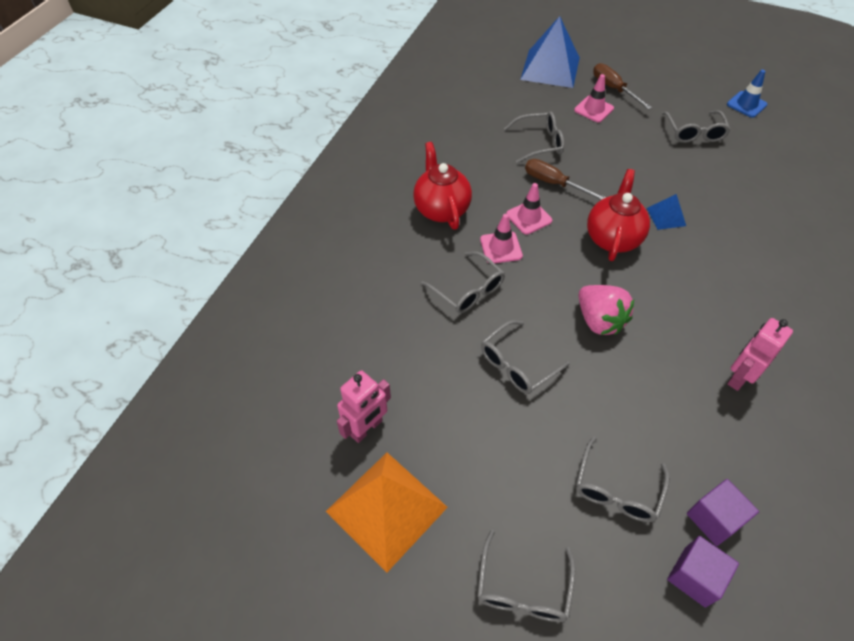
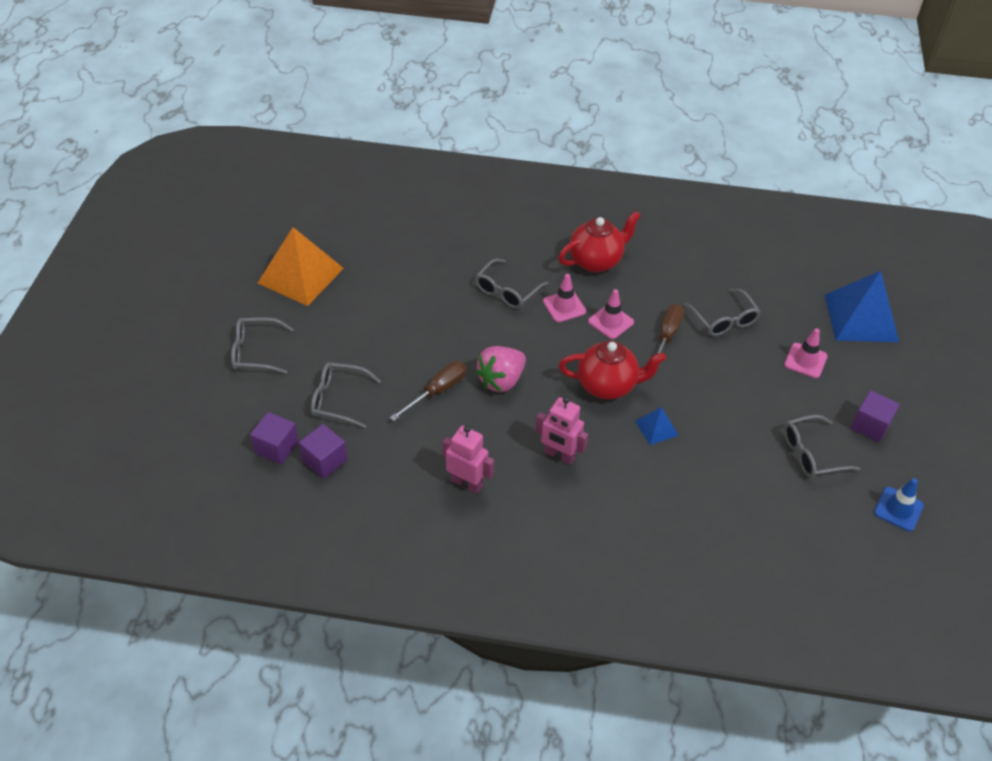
camera: 75 degrees right, 5 degrees down
(367, 428) = (360, 254): pink robot -> pink robot (559, 455)
(517, 365) = (438, 330): grey glasses -> none
(613, 89) = (854, 376): brown screwdriver -> brown screwdriver (437, 391)
(665, 95) = (870, 426): none -> purple cube

